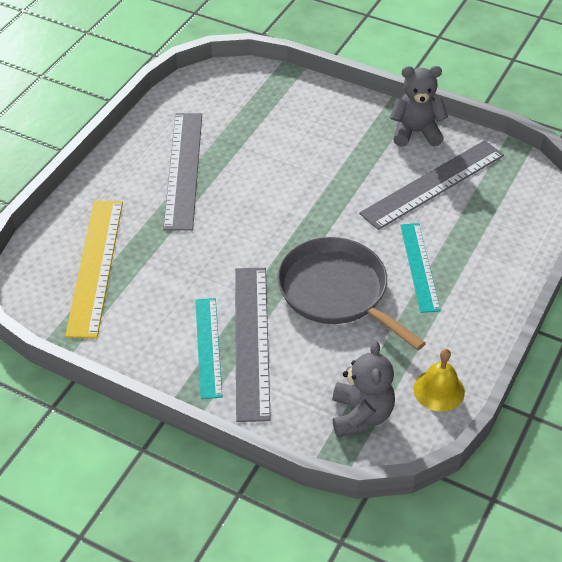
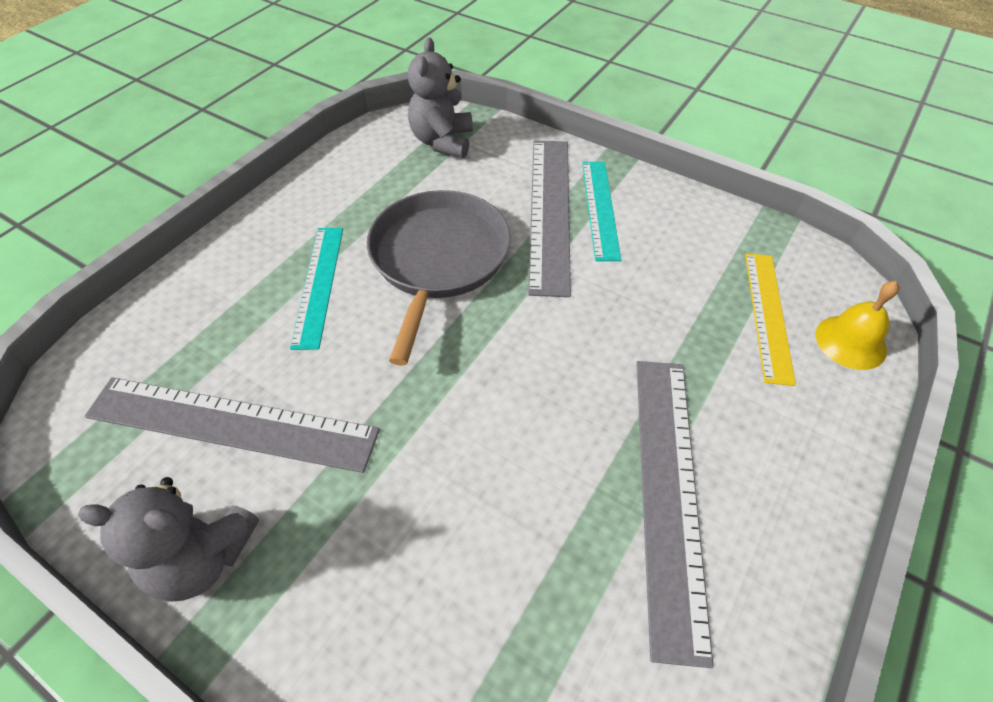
camera: 175 degrees left, 5 degrees up
(95, 266) = (768, 315): yellow ruler -> yellow ruler, size x0.65
(337, 292) = (438, 259): grey pan -> grey pan turned 135 degrees counterclockwise
(433, 184) = (232, 423): grey ruler -> grey ruler turned 45 degrees clockwise
(439, 390) = (356, 156): yellow bell -> yellow bell (850, 342)

